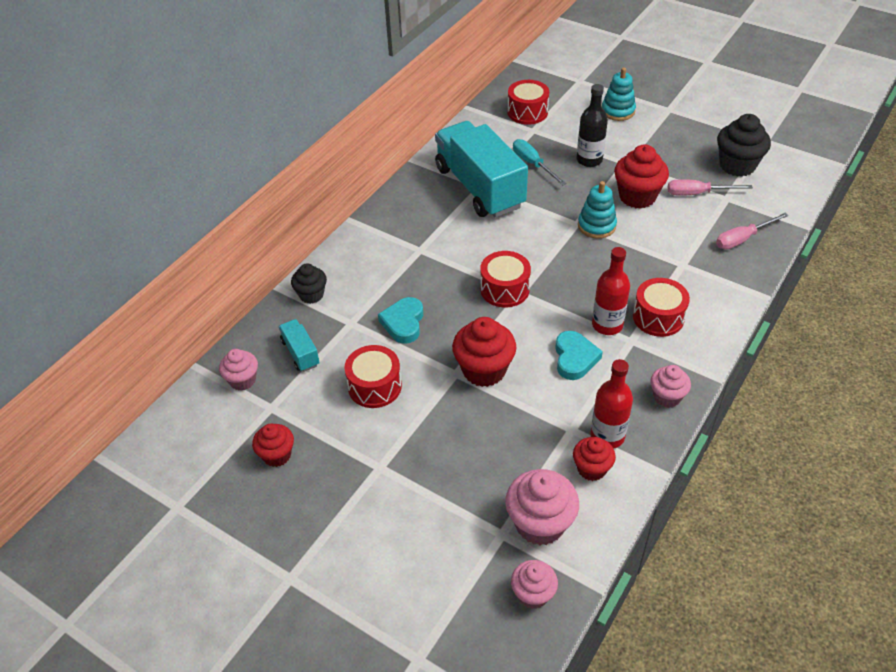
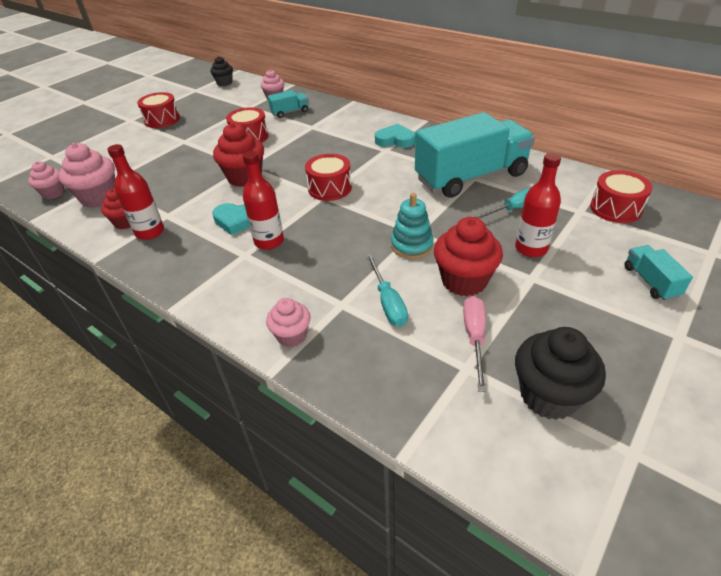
camera: 95 degrees right, 5 degrees down
(277, 455) = (212, 111): red cupcake -> none
(311, 295) = (343, 112): black cupcake -> black cupcake (224, 83)
(403, 323) = (305, 145): turquoise heart -> turquoise heart (395, 140)
(589, 160) = (531, 248): black bottle -> red bottle
(618, 111) = (650, 281): turquoise stacking toy -> turquoise truck
(658, 317) = (267, 275): red drum -> red drum (162, 120)
(667, 397) = (169, 269): pink cupcake -> pink cupcake (292, 336)
(673, 238) = (388, 302): none -> turquoise screwdriver
(742, 239) = (380, 369): pink screwdriver -> none

